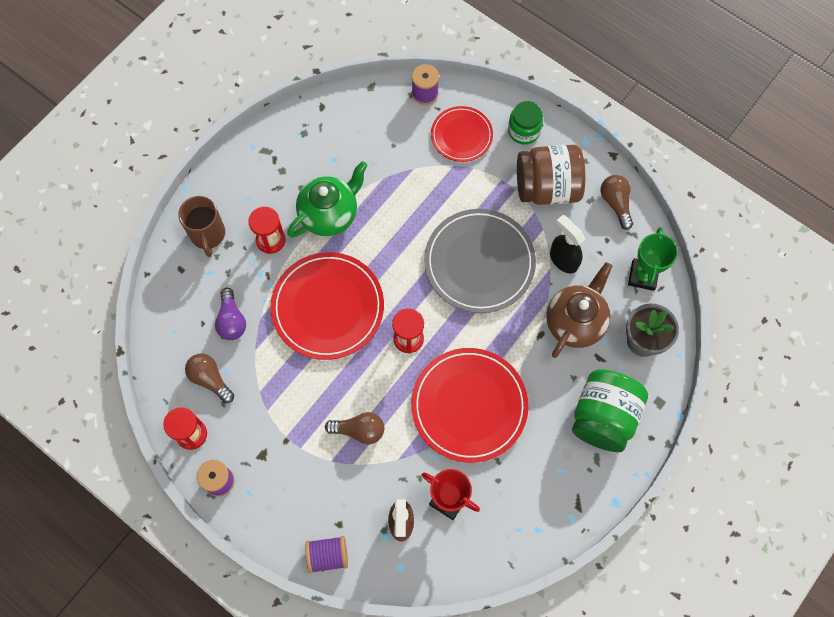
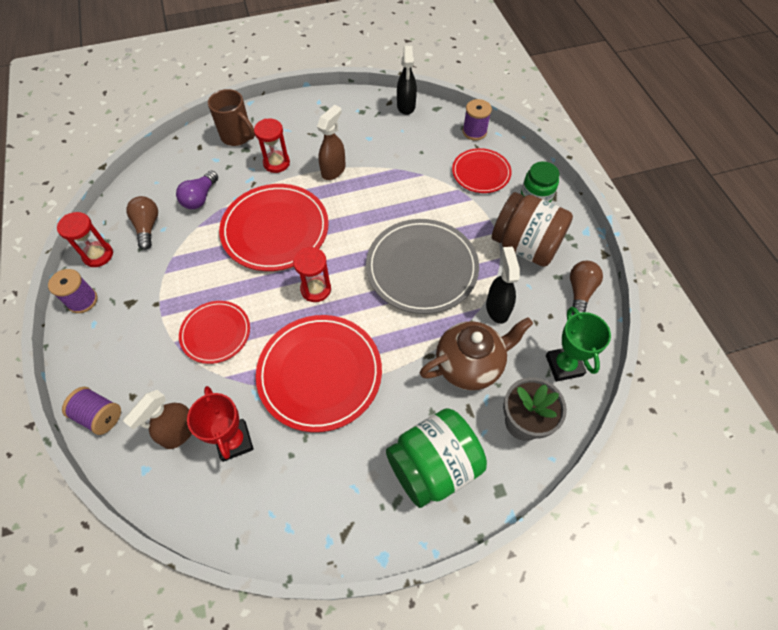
camera: 35 degrees right, 10 degrees down
(208, 235) = (237, 136): brown mug -> brown mug turned 75 degrees counterclockwise
(330, 214) = (333, 170): green teapot -> brown spray bottle
(341, 101) = (406, 106): none -> black spray bottle
(359, 430) = (216, 333): brown light bulb -> red plate
(643, 276) = (564, 365): green trophy -> green trophy turned 60 degrees counterclockwise

